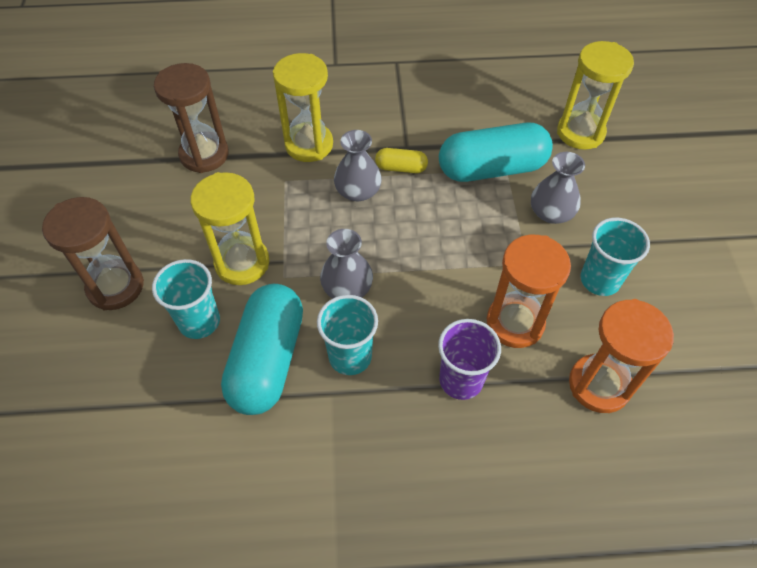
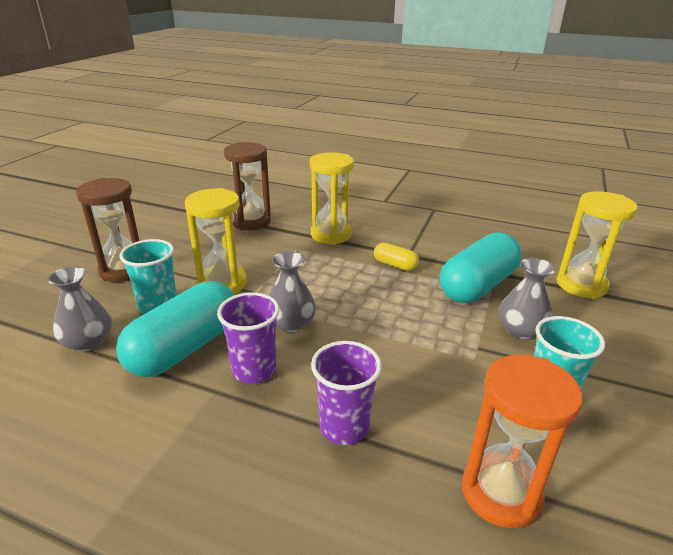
camera: 25 degrees right, 25 degrees down
(350, 356) = (254, 370): turquoise cup -> purple cup
(358, 191) = (348, 268): grey vase -> grey vase (88, 342)
(492, 169) = (477, 286): turquoise capsule -> turquoise capsule turned 60 degrees counterclockwise
(515, 323) = (432, 400): orange hourglass -> none

